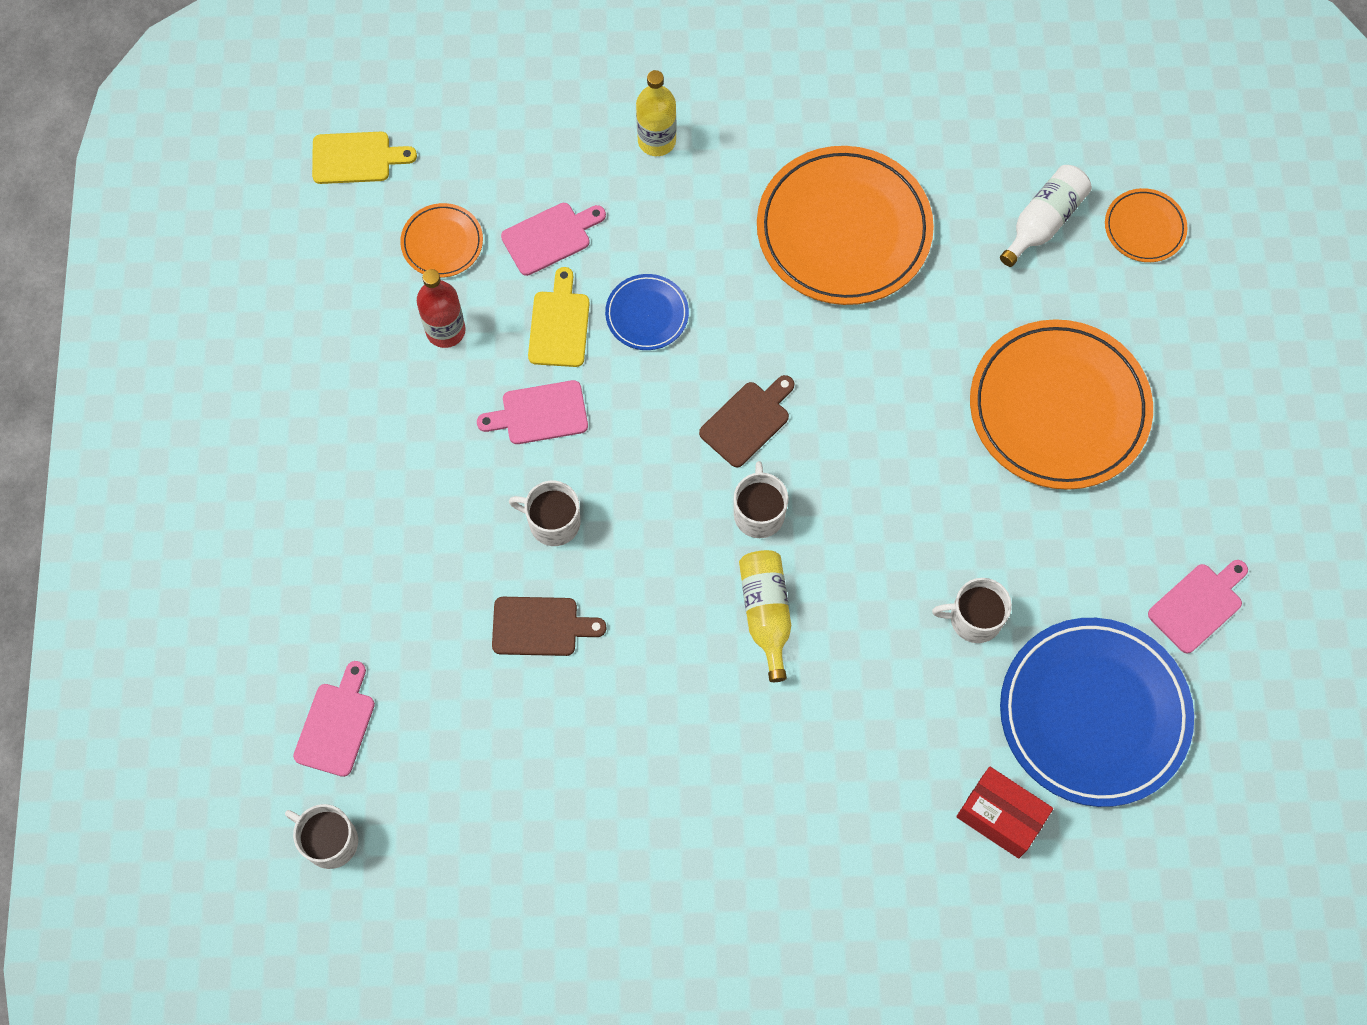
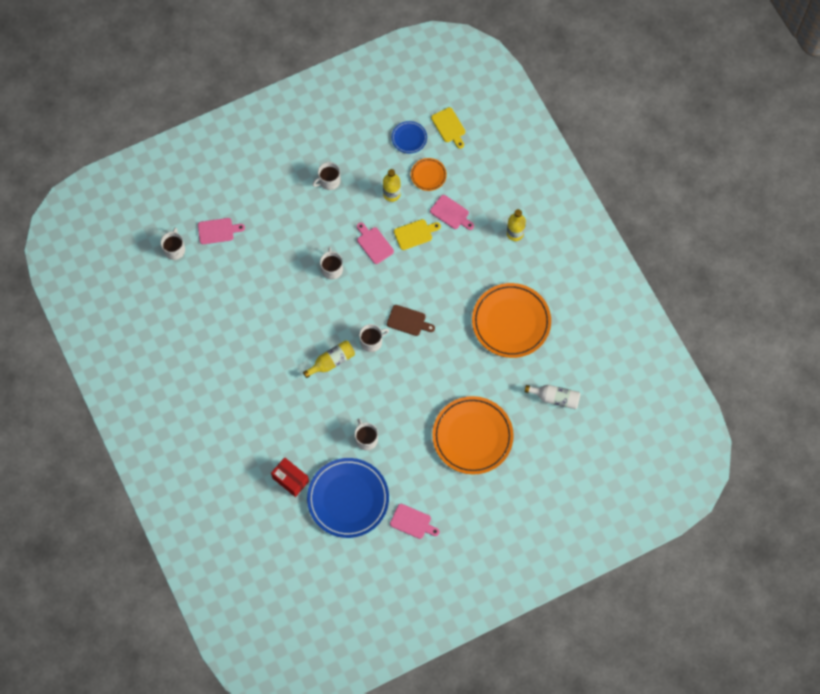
camera: 65 degrees right, 0 degrees up
(347, 441) = (329, 181): none -> white mug
(445, 330) = (391, 194): red bottle -> yellow bottle
(540, 626) = (288, 283): brown cutting board -> none
(647, 314) = (435, 264): blue plate -> blue plate (409, 138)
(1000, 817) = (290, 480): red box -> red box turned 60 degrees counterclockwise
(1144, 228) = (573, 439): orange plate -> none

